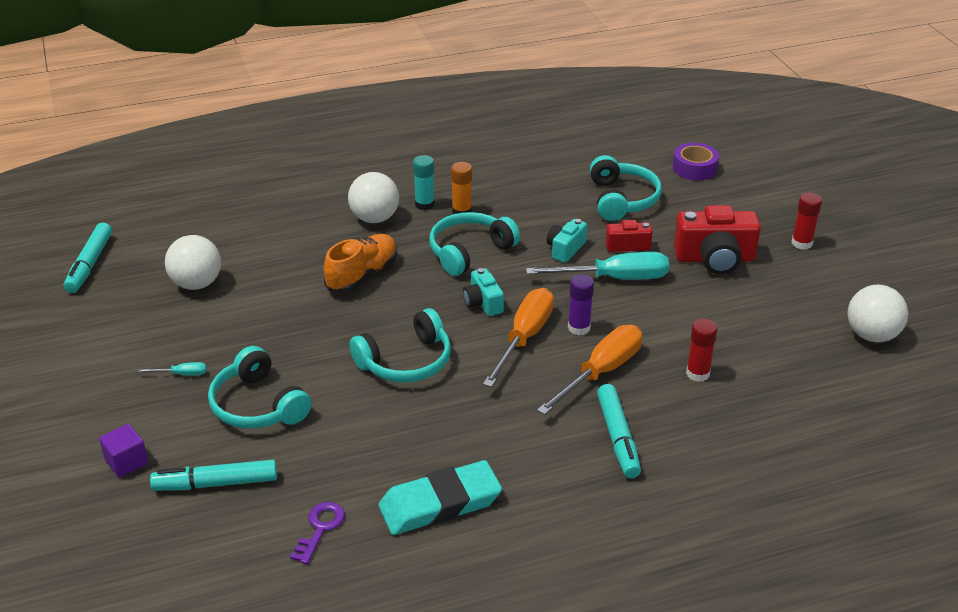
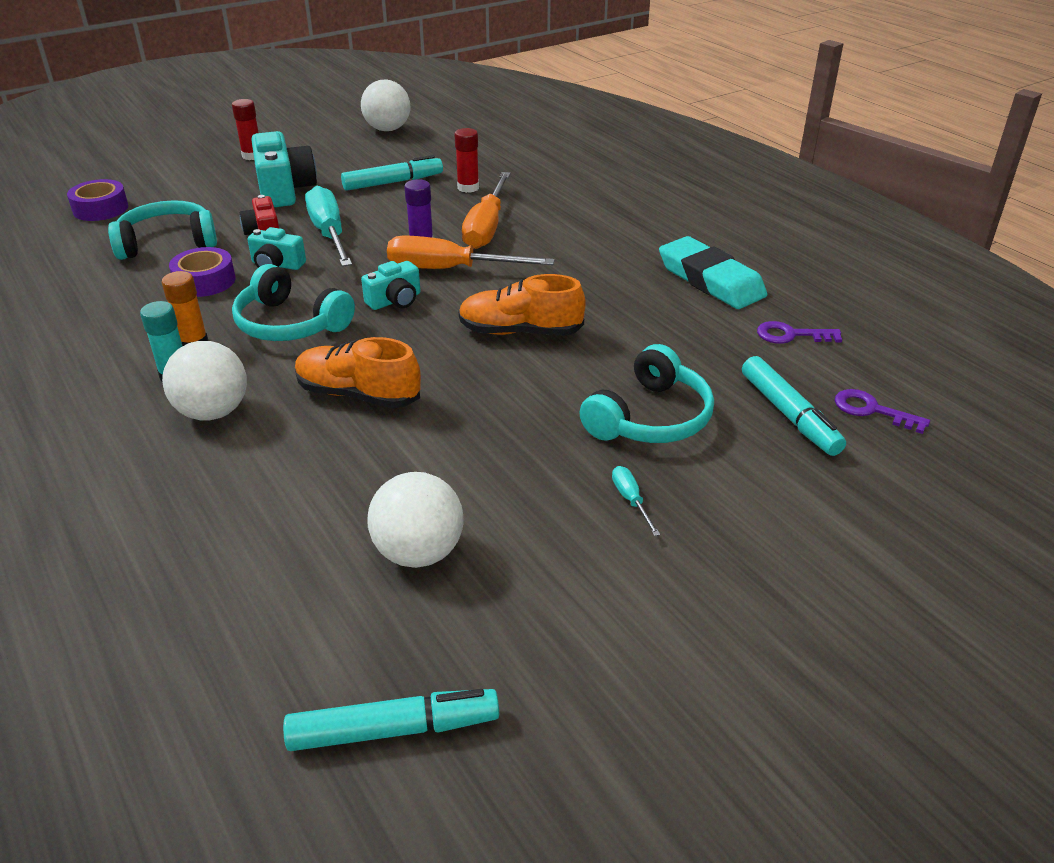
camera: 105 degrees left, 0 degrees up
(126, 462) = (812, 496): purple cube -> none
(190, 537) = (872, 410): none -> purple key
(406, 361) = (520, 332): turquoise headphones -> orange shoe
(550, 216) = (205, 281): none -> purple tape
(601, 372) = (486, 227): orange screwdriver -> orange screwdriver turned 105 degrees counterclockwise
(618, 437) = (571, 213): turquoise marker -> turquoise marker (393, 182)
(715, 259) = (284, 190): red camera -> turquoise camera

